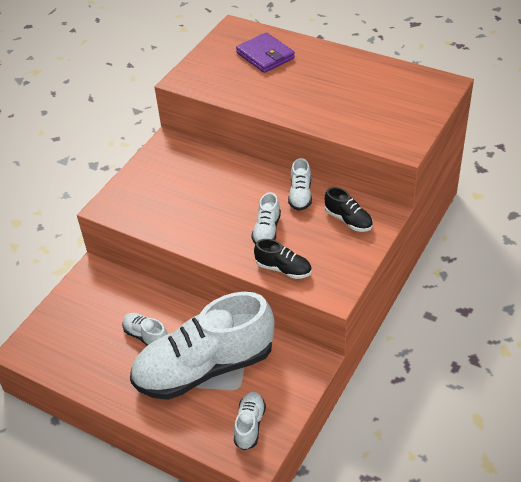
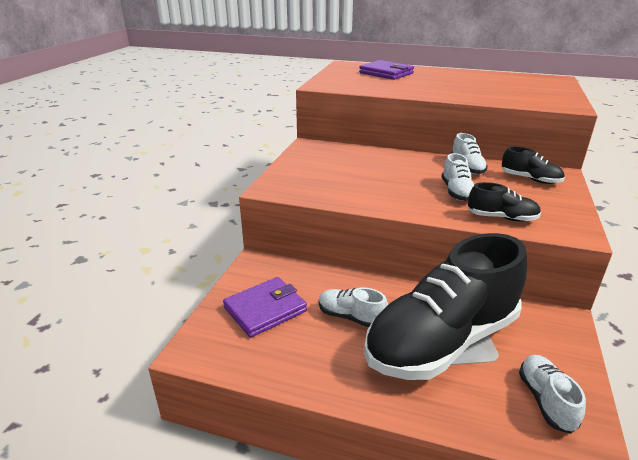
camera: 15 degrees left, 15 degrees down
(83, 320) = (265, 309): none -> purple wallet
(205, 368) = (442, 341): white shoe -> black shoe

